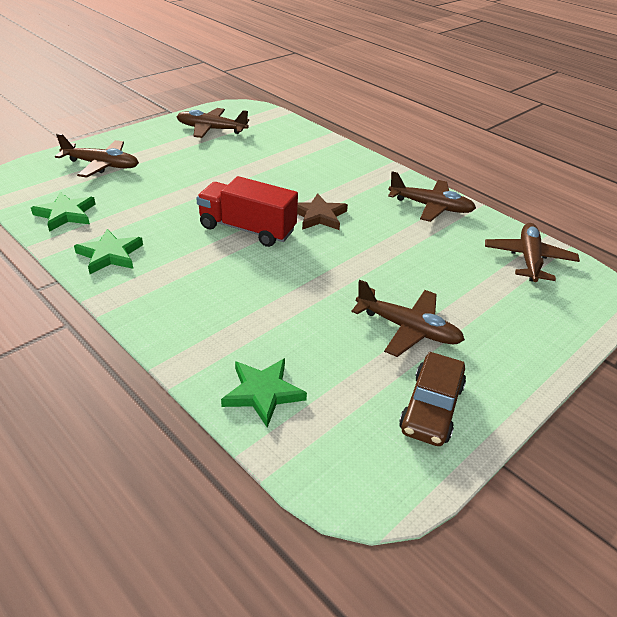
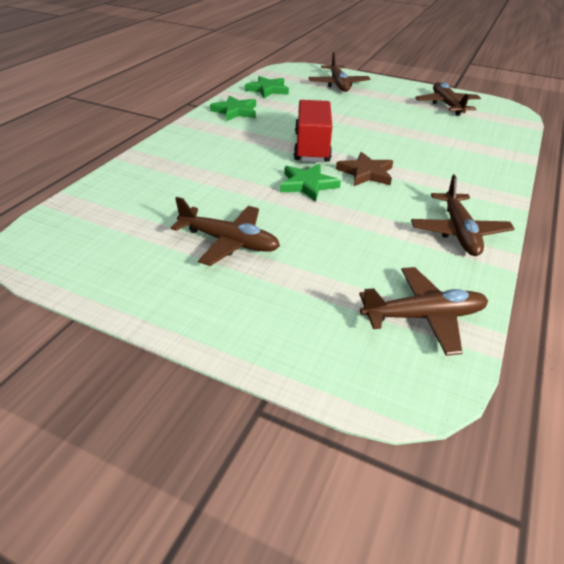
camera: 70 degrees right, 0 degrees up
(263, 393) = (120, 189): green star -> green star (308, 185)
(408, 329) = (229, 242): brown plane -> brown plane turned 75 degrees counterclockwise
(431, 407) = (129, 266): brown car -> none

